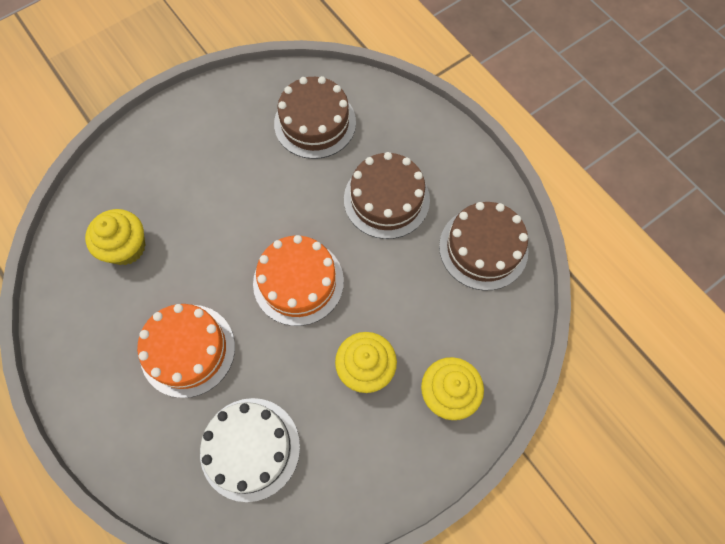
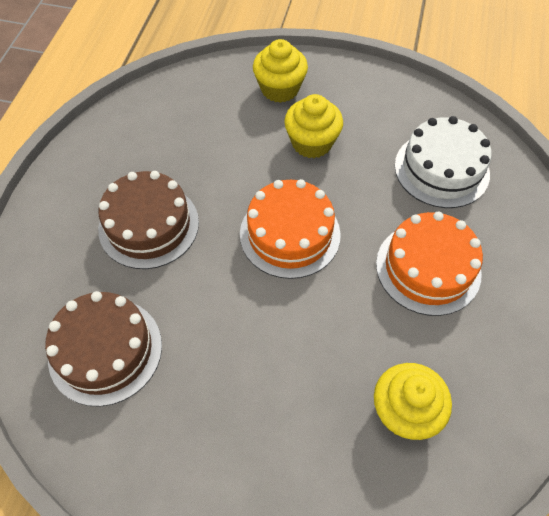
camera: 130 degrees left, 10 degrees down
(483, 248) = (140, 133): brown cake -> none

